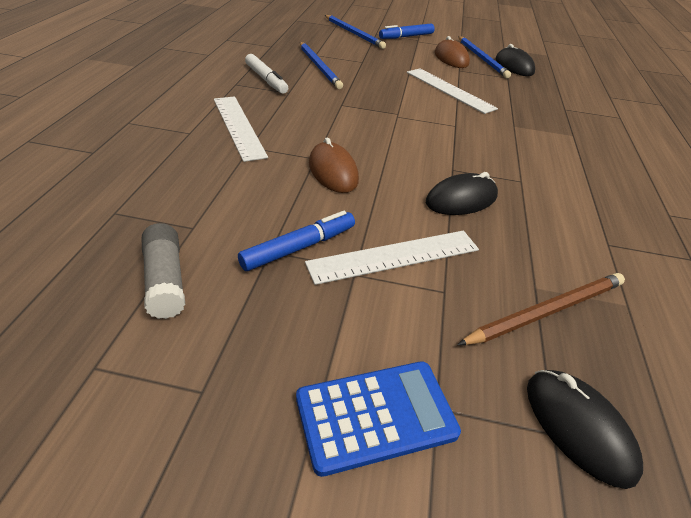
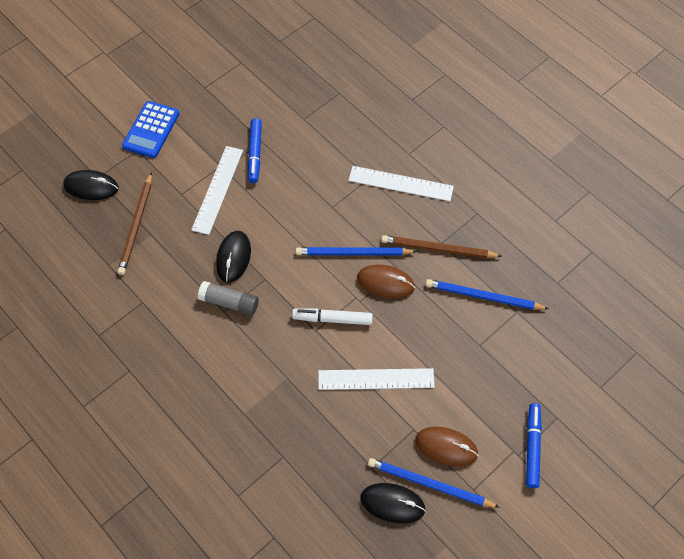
camera: 130 degrees right, 20 degrees up
(165, 280) = (271, 96): grey glue stick -> grey glue stick (229, 302)
(266, 79) = (474, 239): white marker -> white marker (332, 319)
(296, 92) = (438, 249): none -> brown pencil
(333, 171) = (310, 207): brown mouse -> brown mouse (385, 283)
(354, 33) = (565, 390): blue pencil -> blue pencil (353, 253)

